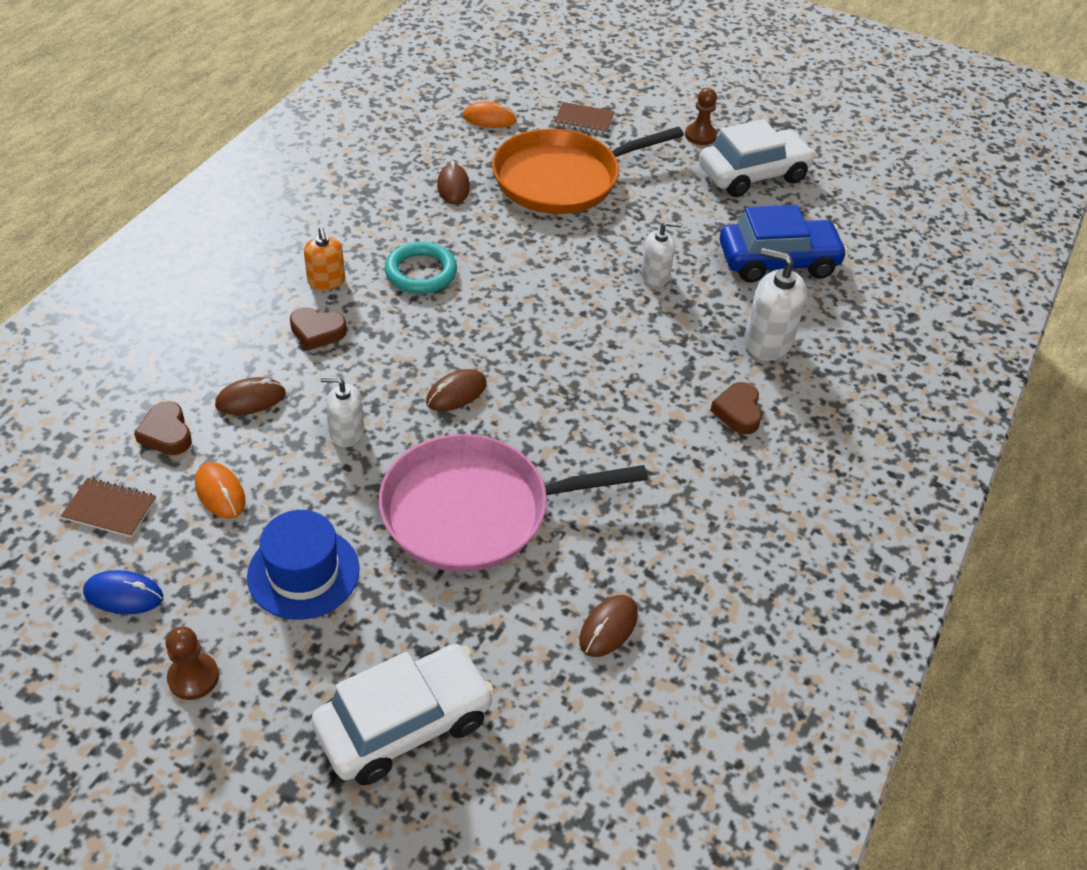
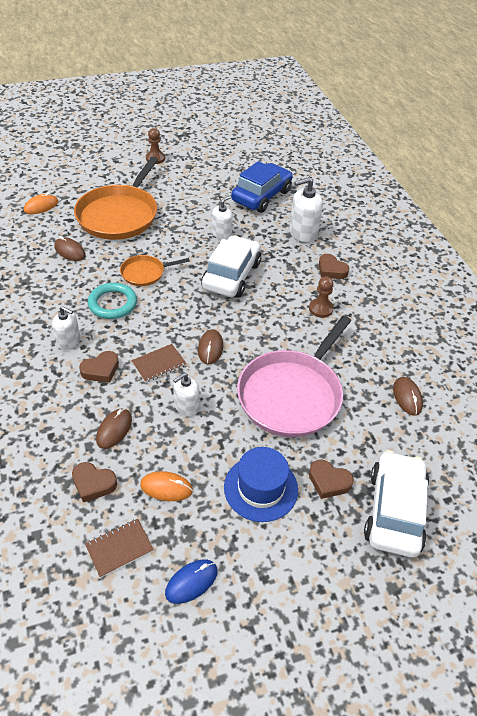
camera: 45 degrees left, 0 degrees up
(193, 677) = (283, 584): brown pawn -> brown pawn (321, 309)
(326, 281) = (69, 341): orange soap dispenser -> white soap dispenser
(379, 630) = (328, 481): none -> brown heart
(500, 263) = (145, 273): none -> orange pan
(584, 120) = (91, 180): brown notebook -> brown notebook (159, 364)
(753, 174) = (201, 163): white car -> white car (231, 275)

